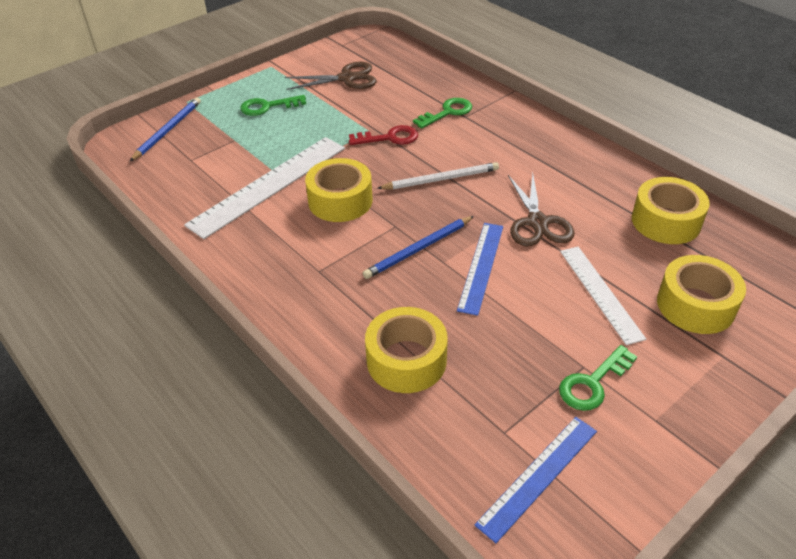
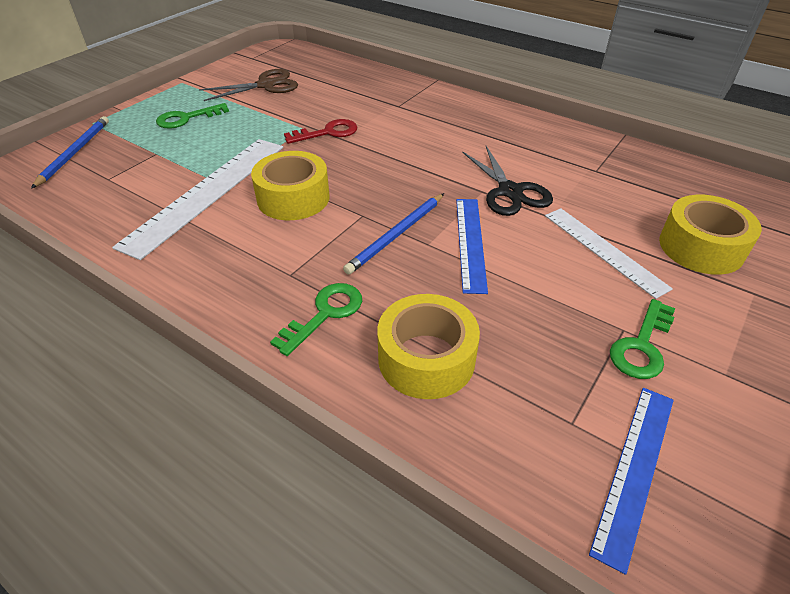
camera: 15 degrees left, 0 degrees up
(441, 179) = (395, 164): white pencil -> none
(447, 112) = (379, 104): green key -> green key (325, 314)
(537, 222) = (510, 191): brown scissors -> black scissors
(666, 221) = (632, 174): yellow tape -> none

